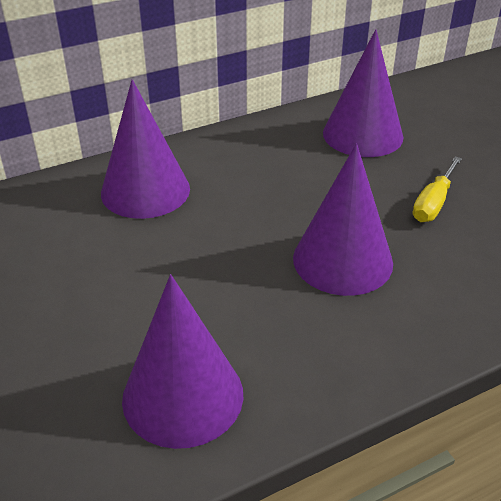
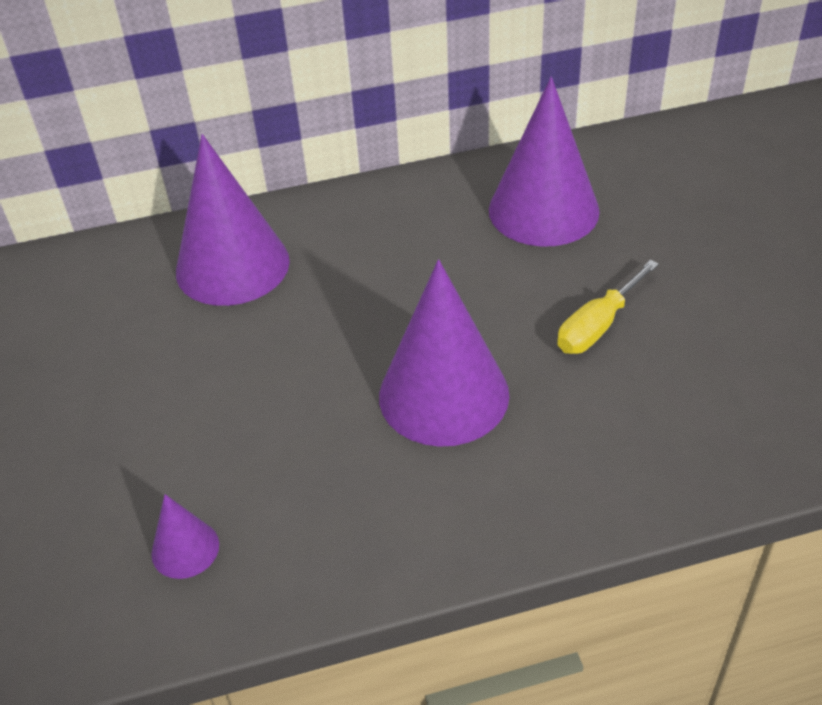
camera: 15 degrees right, 5 degrees up
(183, 396) = (185, 549): purple cone -> purple cone, size x0.46

